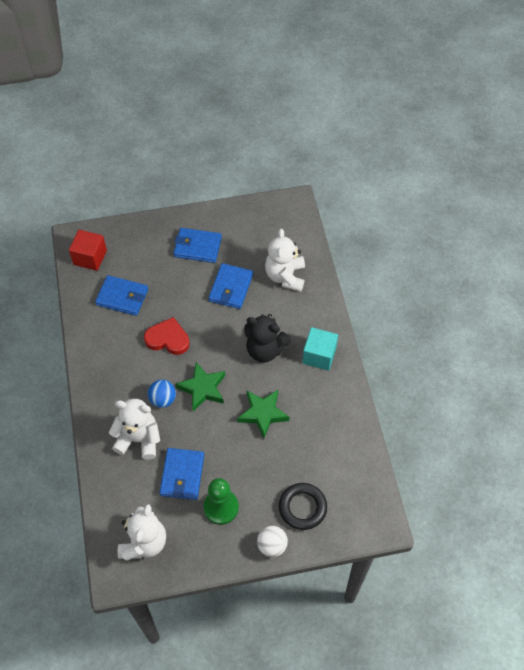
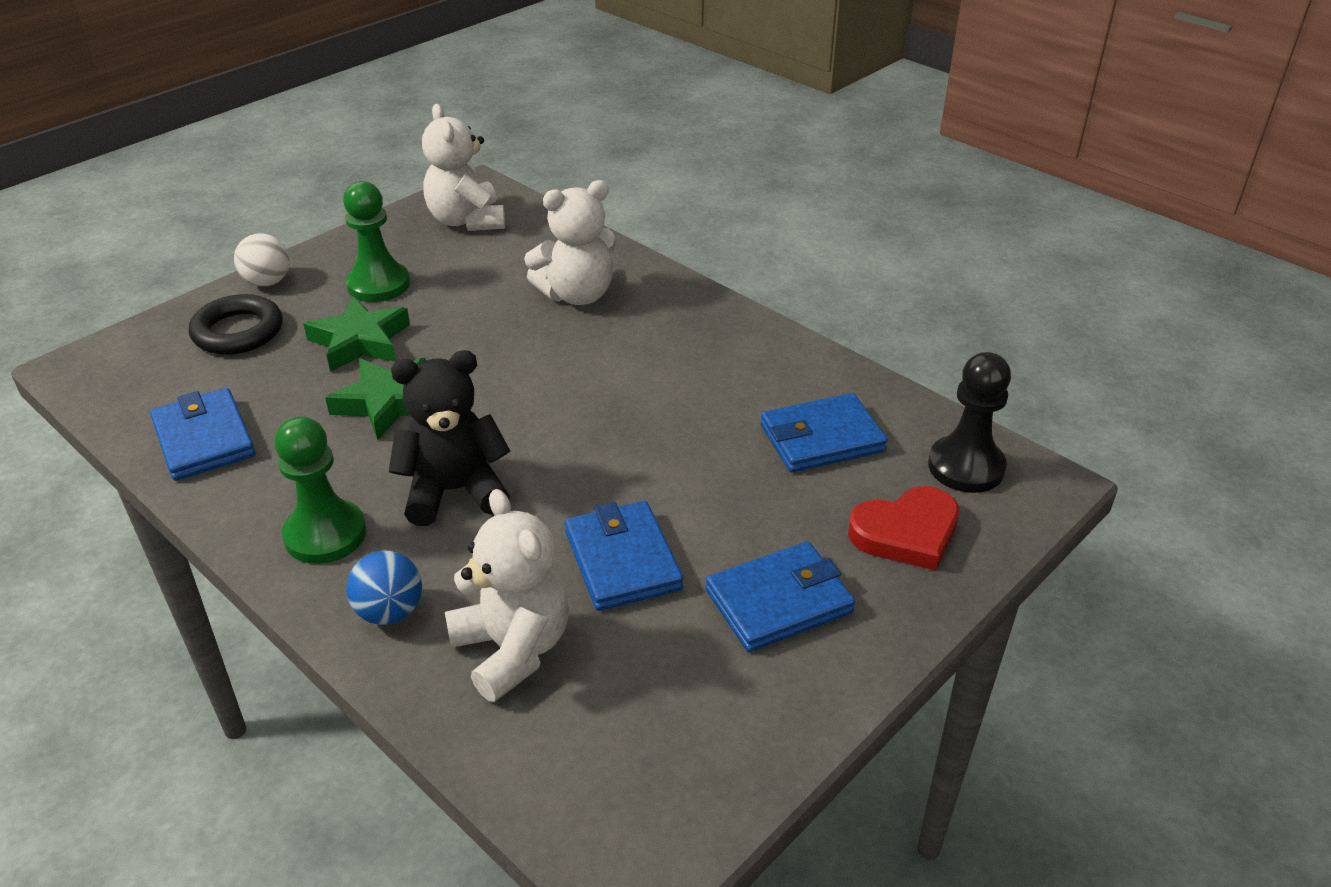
camera: 145 degrees right, 20 degrees down
(90, 257) = (966, 467): red cube -> black pawn
(163, 399) = (586, 347): blue ball -> blue ball (390, 612)
(168, 339) = (664, 421): red heart -> red heart (906, 533)
(182, 475) = (470, 289): blue wallet -> blue wallet (204, 439)
(203, 389) = (529, 387): green star -> green star (360, 341)
(319, 355) = (325, 534): turquoise cube -> green pawn

